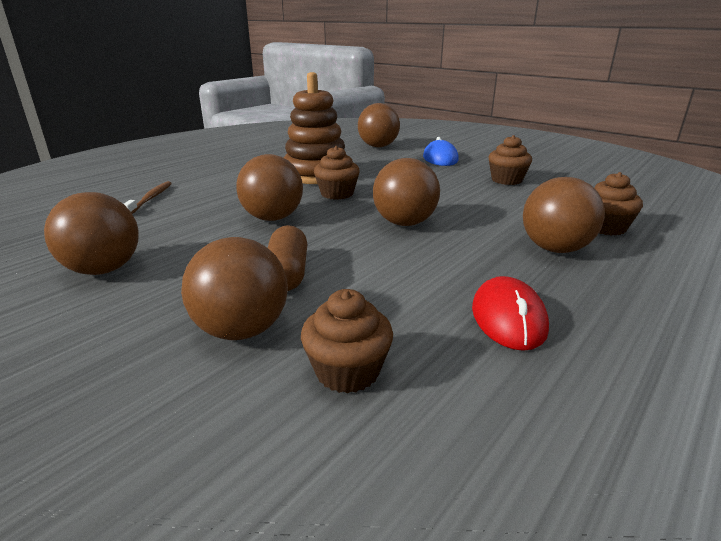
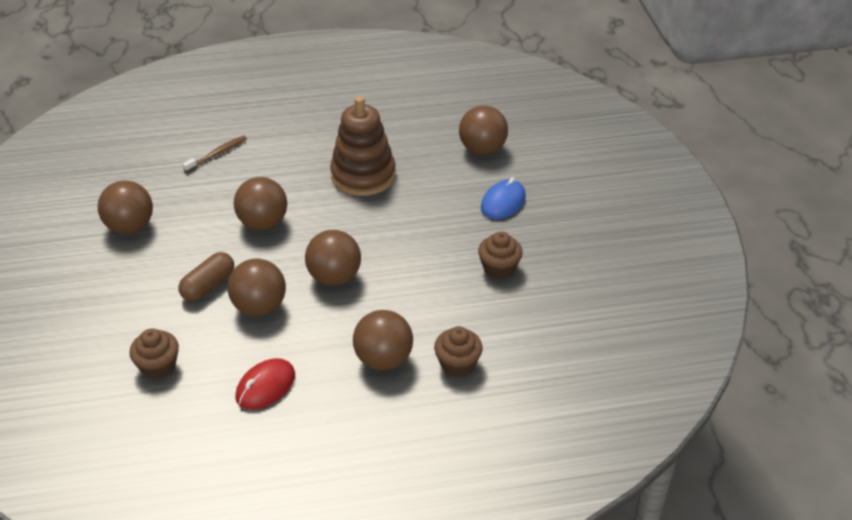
camera: 40 degrees right, 15 degrees up
(242, 330) = (145, 314): brown ball -> brown ball (259, 307)
(337, 194) = (340, 215): brown cupcake -> none

